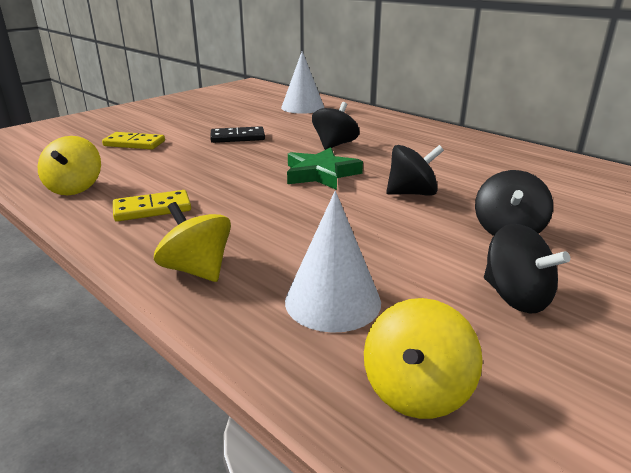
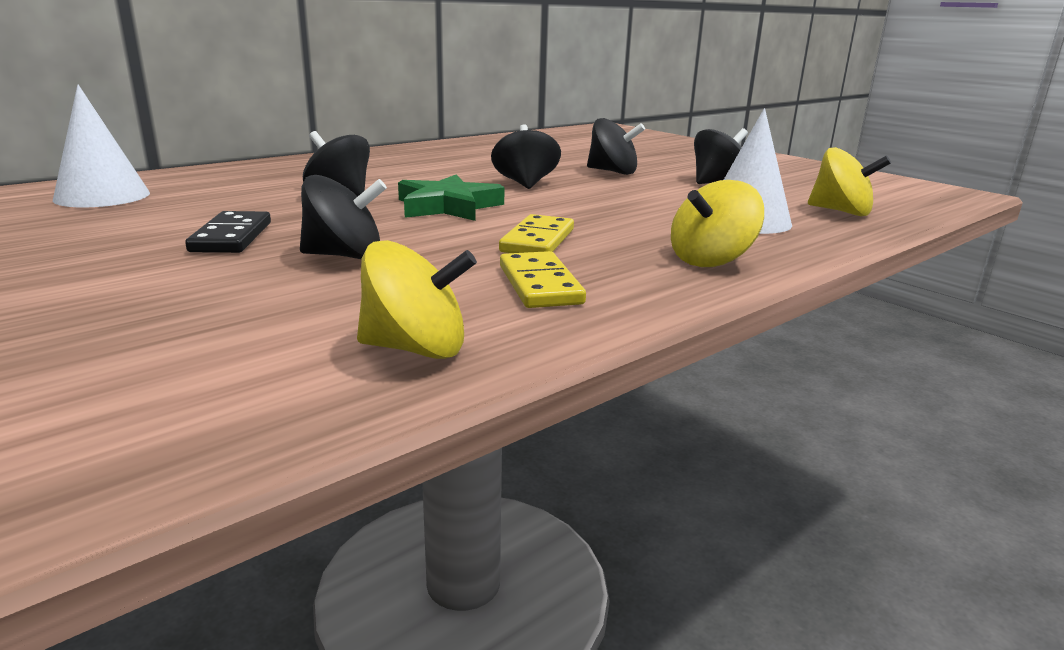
camera: 85 degrees left, 5 degrees down
(134, 143) = (156, 313): yellow domino -> yellow domino (537, 240)
(207, 161) = (344, 256): none -> black spinning top

